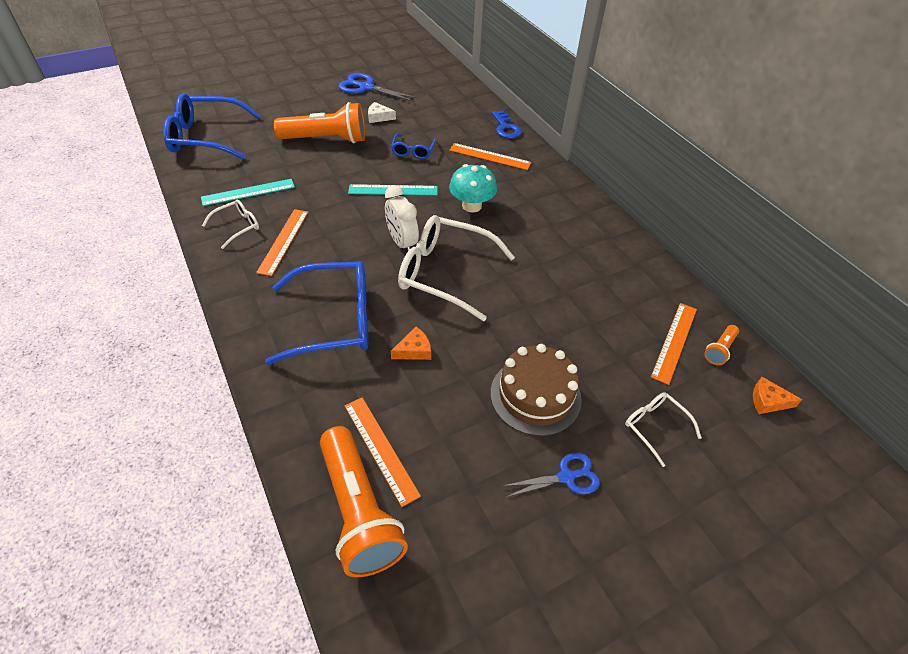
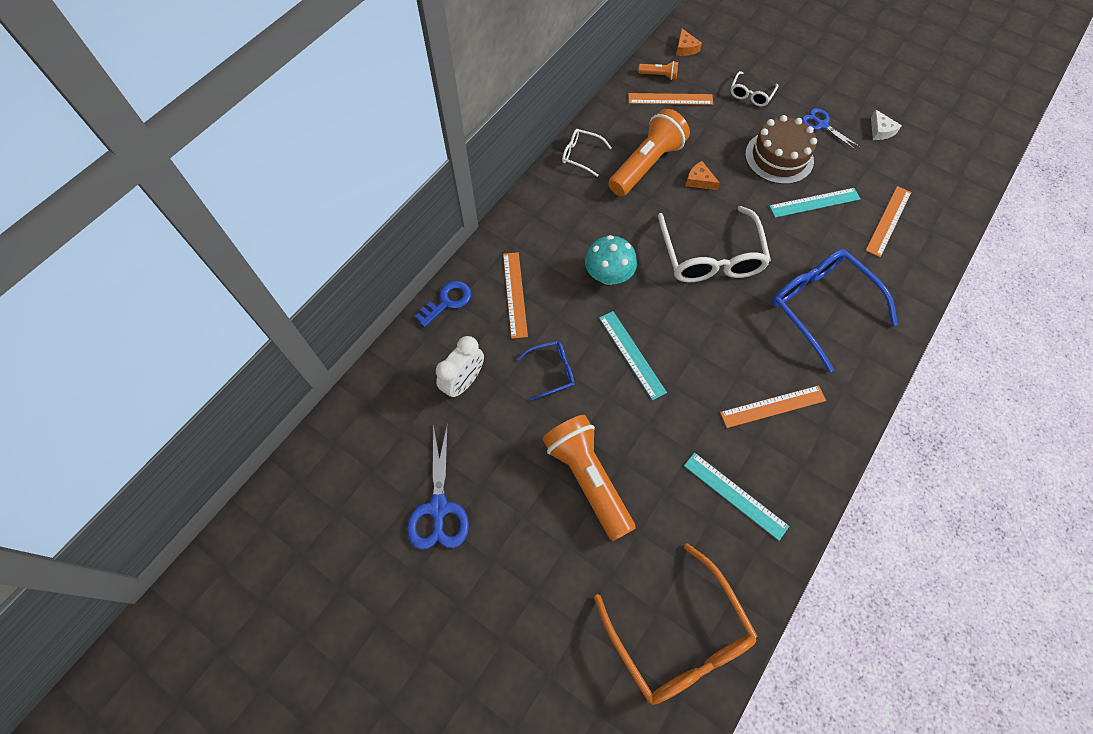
camera: 115 degrees left, 15 degrees up
(206, 137) = (678, 636): blue glasses -> orange glasses
(237, 226) = (788, 464): white glasses -> white glasses (581, 155)
(359, 511) = (932, 211): orange flashlight -> orange flashlight (646, 165)
(379, 117) = (503, 448): white cheese -> white cheese (880, 131)
(402, 243) = (700, 306): white clock -> white clock (464, 382)
(414, 350) = (802, 240): orange cheese -> orange cheese (699, 180)
(452, 391) = (814, 202): none -> turquoise ruler

